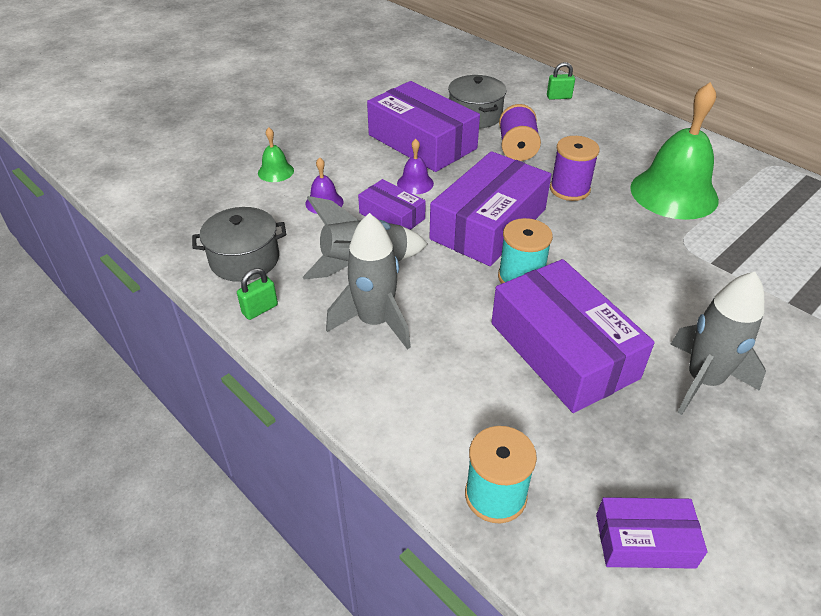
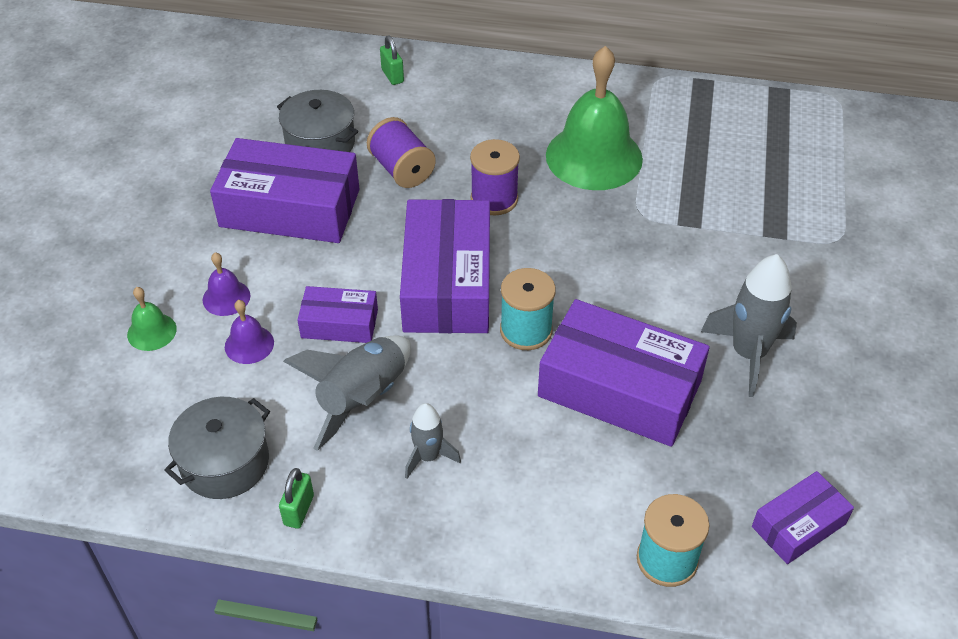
camera: 35 degrees left, 5 degrees up
(375, 322) = (428, 457): grey rocket -> grey rocket, size x0.58
(415, 183) = (329, 269): purple bell -> purple bell (226, 297)
(559, 97) = (392, 76): green padlock -> green padlock turned 75 degrees counterclockwise

